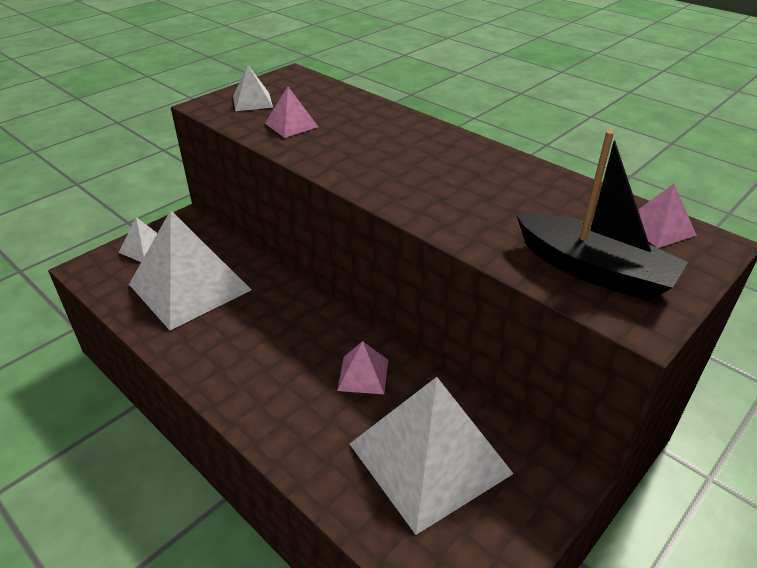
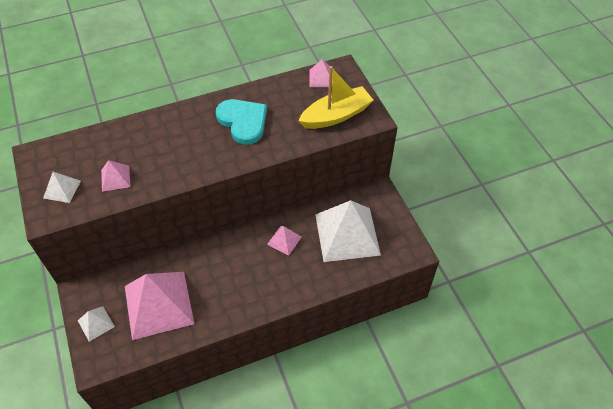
camera: 65 degrees left, 15 degrees up
(190, 287) = (158, 304): white pyramid -> pink pyramid
(475, 182) = (243, 121): none -> turquoise heart
(593, 270) = (336, 115): black boat -> yellow boat

